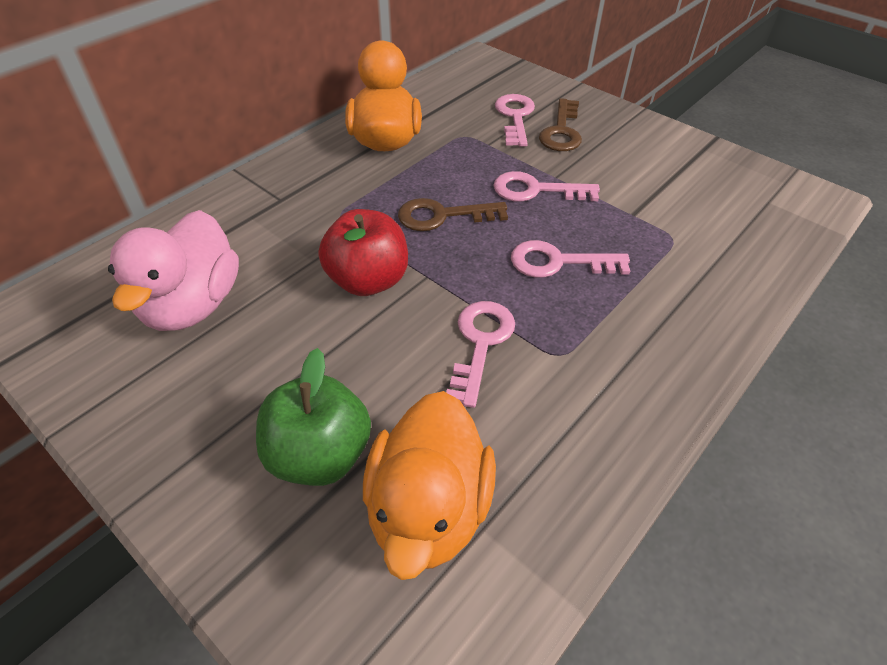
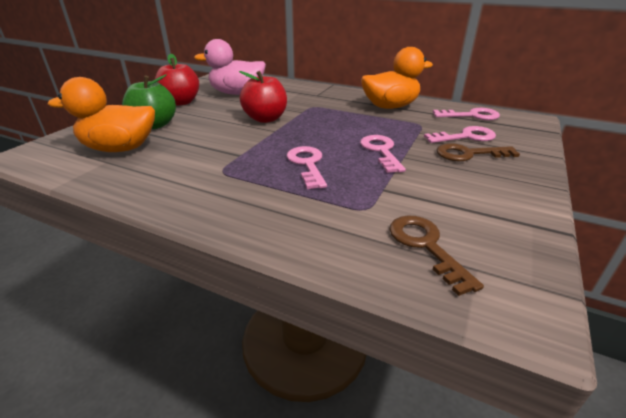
camera: 75 degrees right, 15 degrees down
(191, 406) = (181, 102): none -> red apple
(443, 216) = (330, 128): brown key -> brown key (426, 246)
(480, 343) = (226, 149): pink key -> pink key (471, 116)

